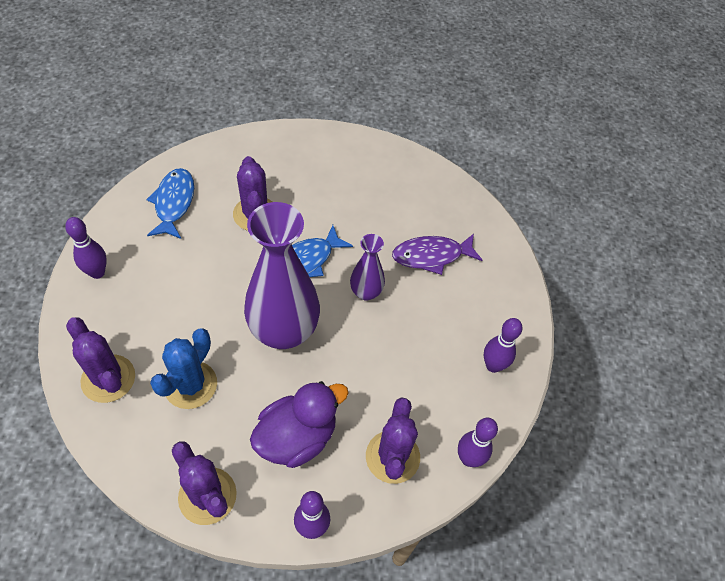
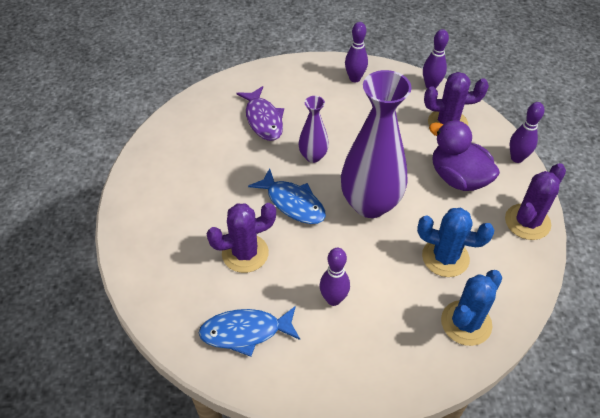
camera: 95 degrees left, 5 degrees down
(97, 272) = (356, 377): purple bowling pin -> purple bowling pin (333, 299)
(108, 379) = (466, 323): purple cactus -> blue cactus

